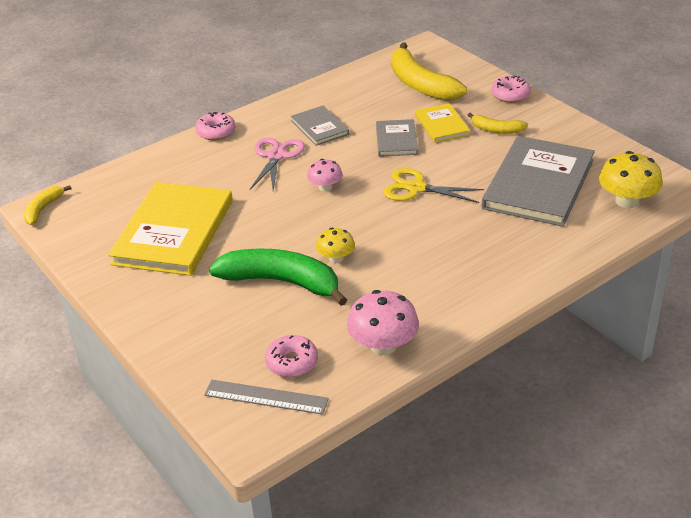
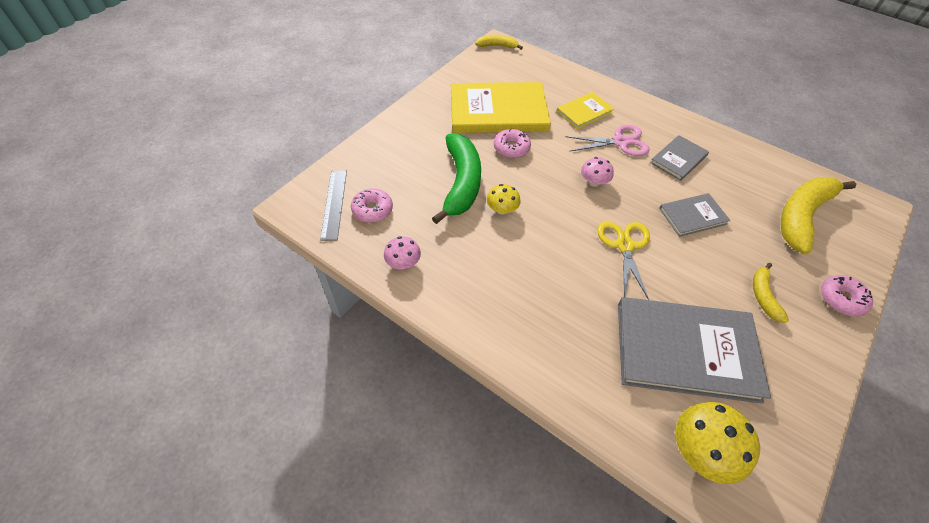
camera: 70 degrees right, 15 degrees up
(216, 132) = (633, 100): pink donut -> pink donut (511, 148)
(383, 345) = (403, 263): pink mushroom -> pink mushroom, size x0.60
(442, 125) = (741, 247): yellow book -> yellow book (584, 112)

